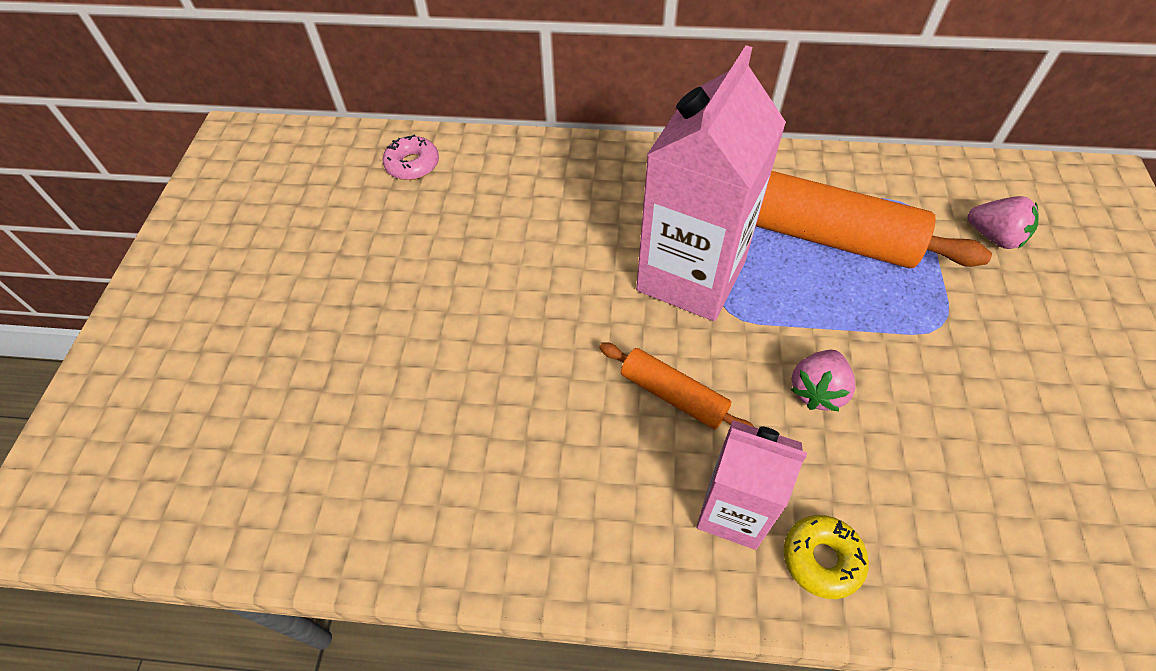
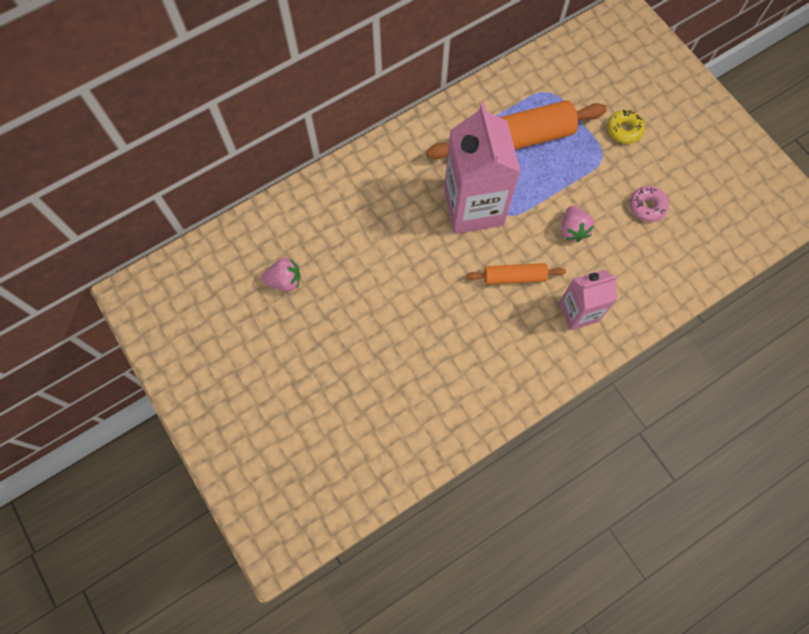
camera: 40 degrees left, 15 degrees up
(412, 165) = (265, 239): pink donut -> pink donut (647, 206)
(822, 559) = (625, 306): yellow donut -> yellow donut (624, 130)
(994, 237) = (595, 87): pink strawberry -> pink strawberry (284, 281)

